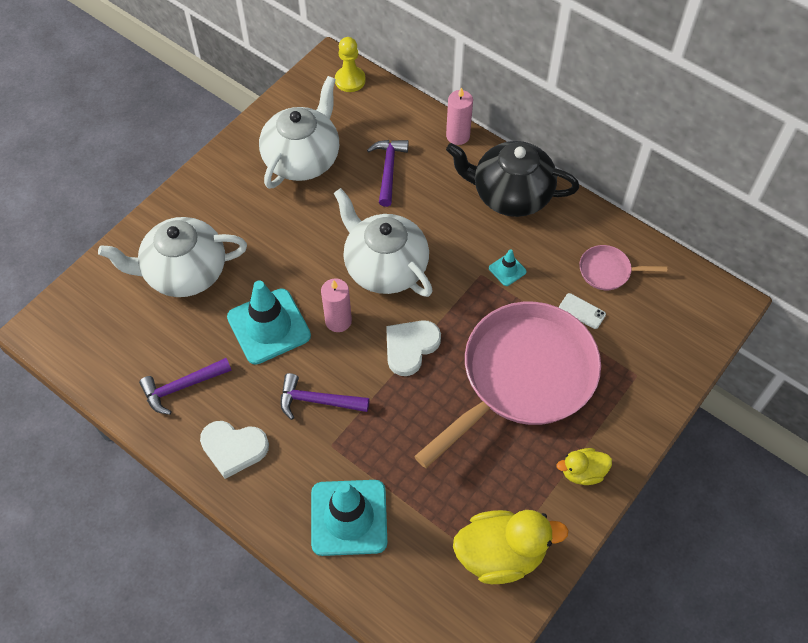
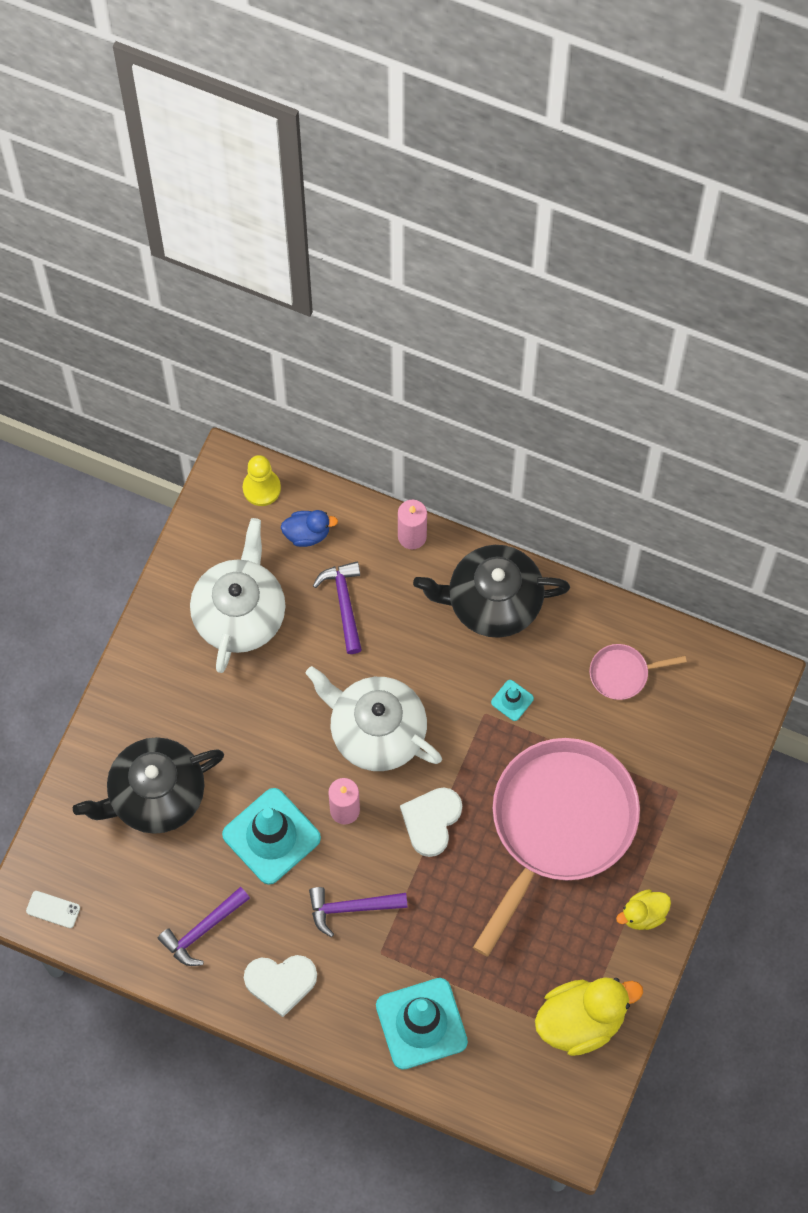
camera: 15 degrees left, 10 degrees up
(184, 272) = (155, 795): white teapot -> black teapot
(375, 117) = (307, 533): none -> blue duck
(582, 311) = (604, 730): white phone -> white phone (53, 909)

